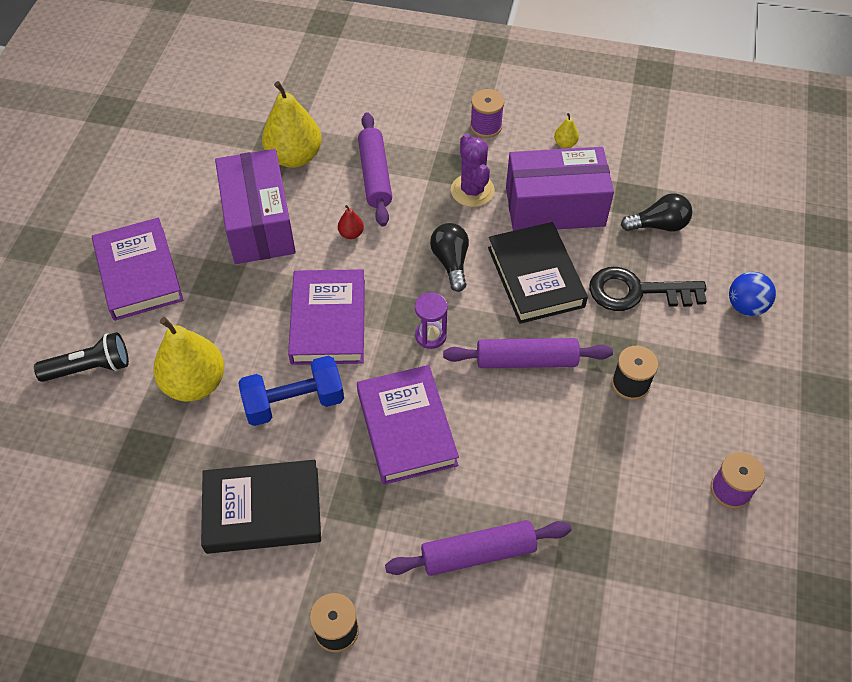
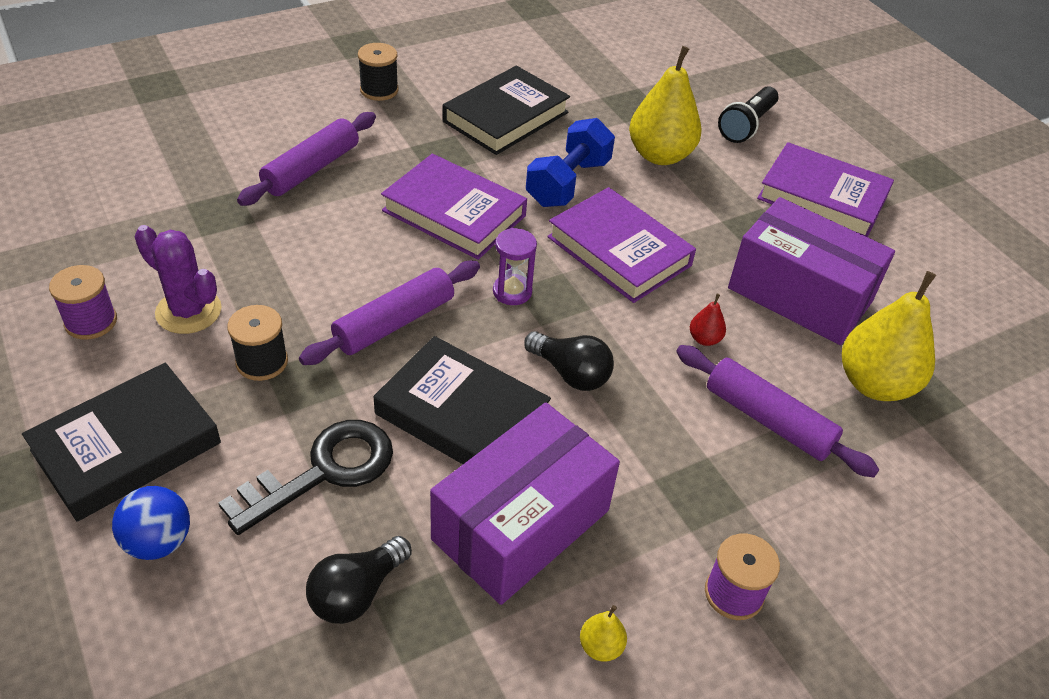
camera: 135 degrees right, 10 degrees down
(472, 190) = (642, 477): purple cactus -> purple cactus (188, 311)
(742, 373) = (127, 447): none -> black book

